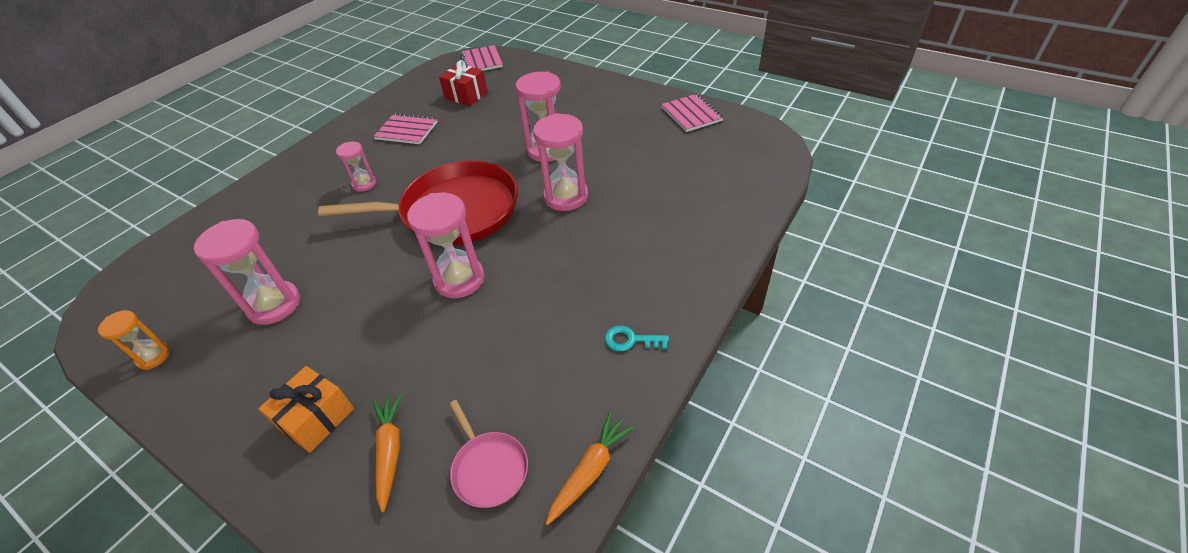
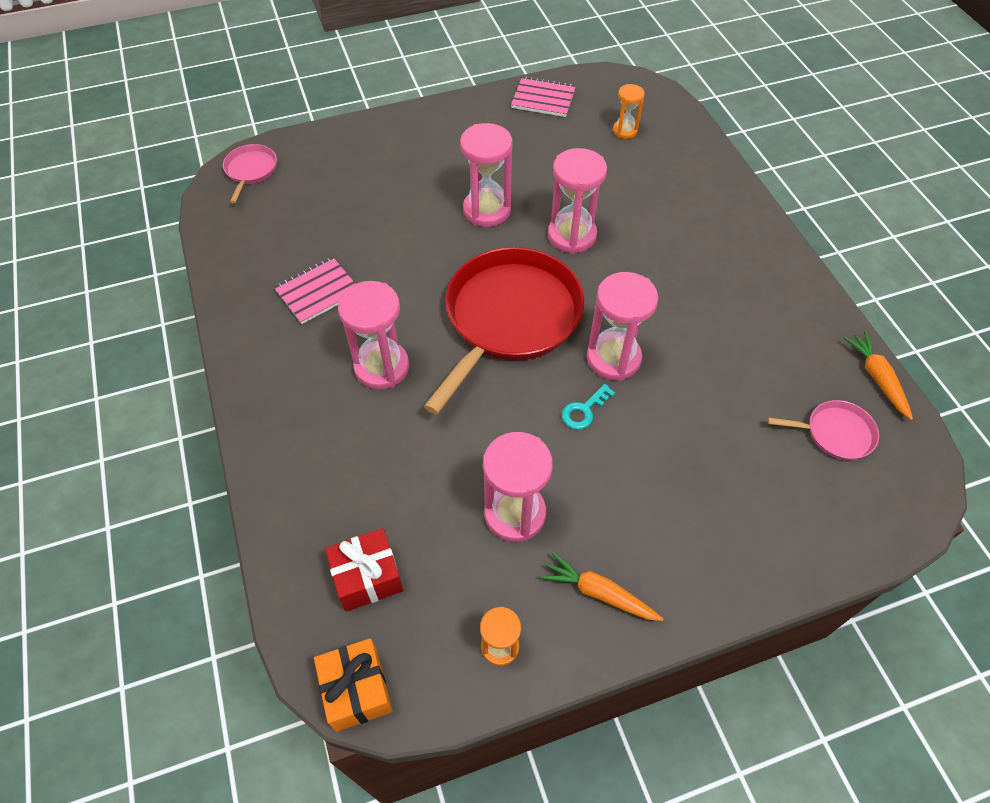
camera: 55 degrees left, 10 degrees up
(316, 418) = (701, 527): orange gift -> orange gift (357, 690)
(364, 184) = (382, 367): pink hourglass -> pink hourglass, size x1.78
(390, 452) = (776, 488): orange carrot -> orange carrot (599, 593)
(466, 95) = (308, 215): red gift -> red gift (367, 577)
(481, 61) = (251, 170): pink notebook -> pink pan
(630, 340) = (777, 292): turquoise key -> turquoise key (584, 410)
(712, 164) = (625, 131): none -> orange hourglass

